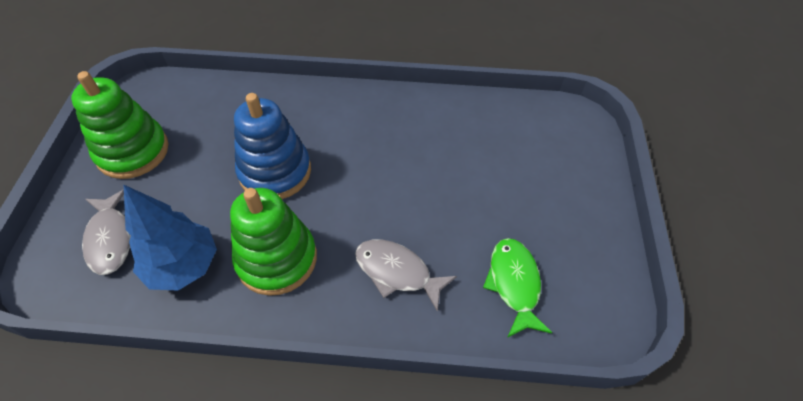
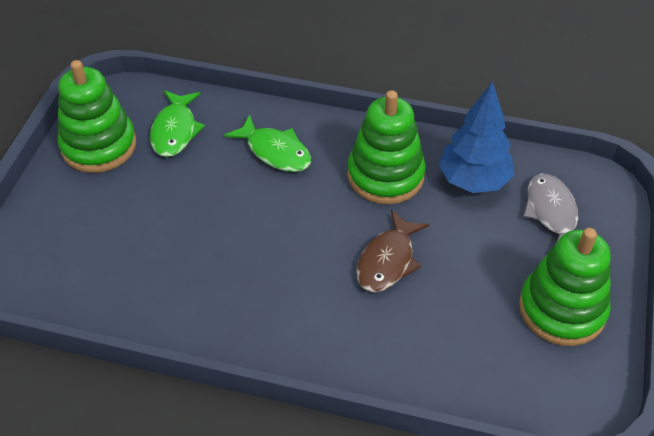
camera: 170 degrees left, 5 degrees down
(275, 171) = (388, 261): blue stacking toy -> brown fish
(397, 272) = (275, 151): grey fish -> green fish
(584, 252) = (99, 146): none -> green stacking toy

